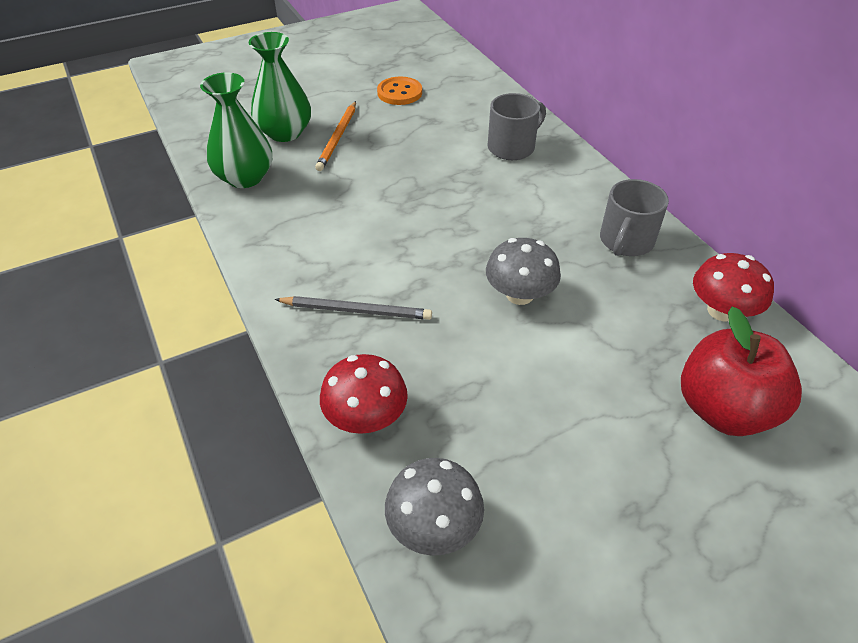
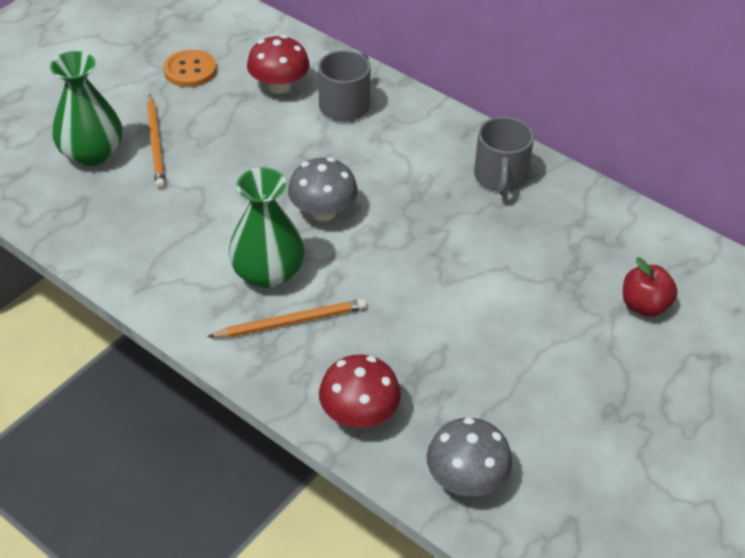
camera: 25 degrees left, 0 degrees up
(245, 177) = (83, 218): green vase -> green vase (268, 272)
(356, 310) = (291, 322): grey pencil -> orange pencil
(519, 294) = (432, 258): grey mushroom -> grey mushroom (323, 211)
(721, 310) = (608, 219): red mushroom -> red mushroom (279, 86)
(723, 409) = (644, 305): red apple -> red apple, size x0.57

